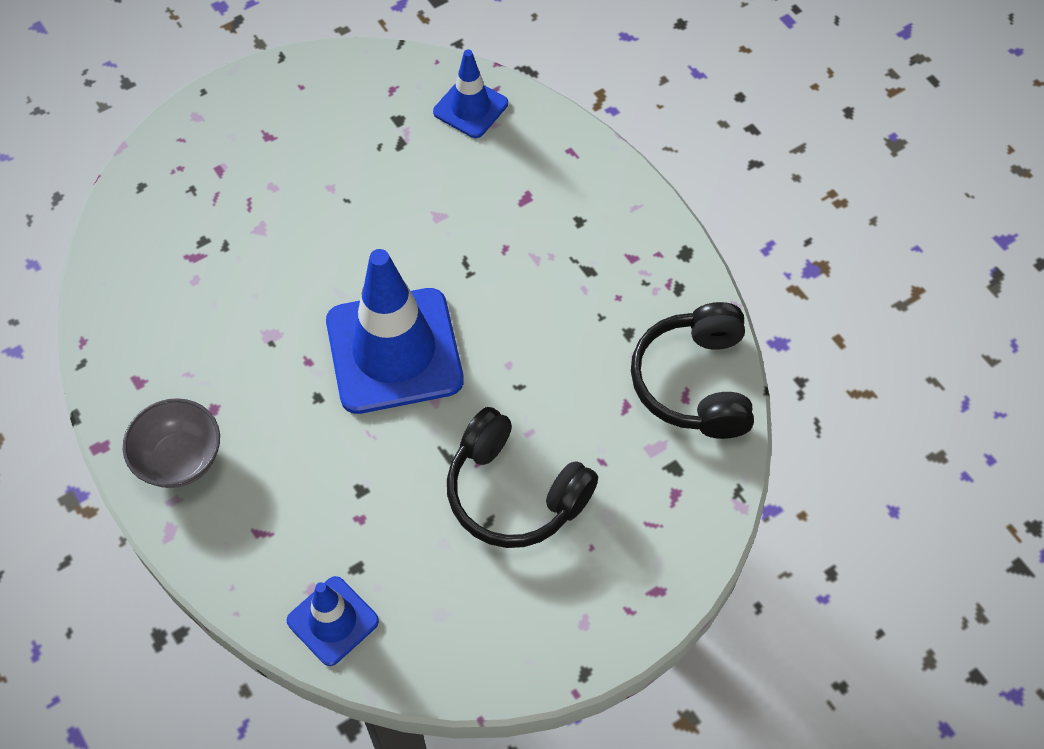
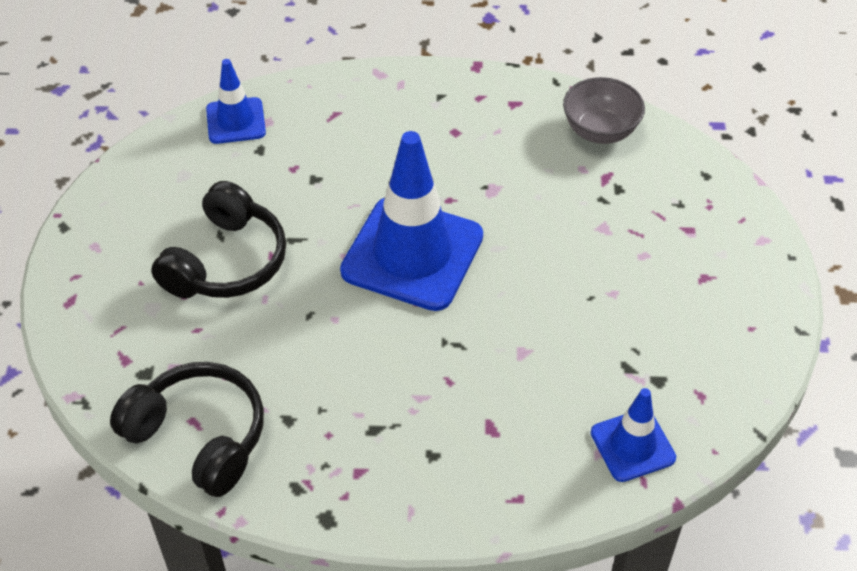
camera: 125 degrees right, 10 degrees down
(180, 459) = (429, 99): grey bowl -> grey bowl (600, 131)
(514, 492) = (226, 262): black headphones -> black headphones turned 135 degrees clockwise

